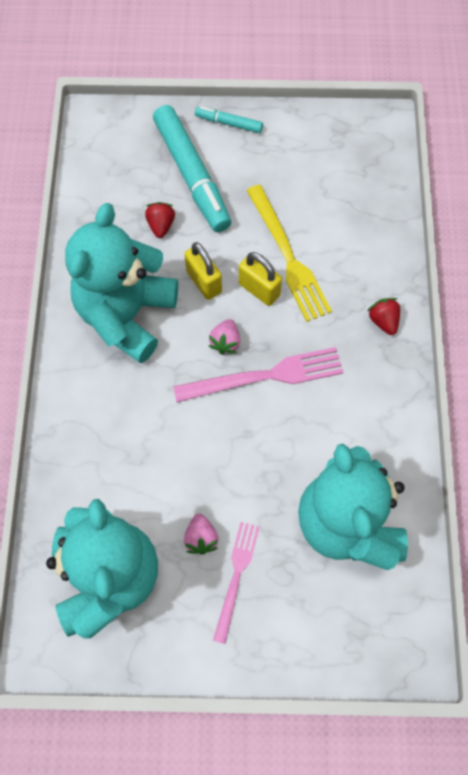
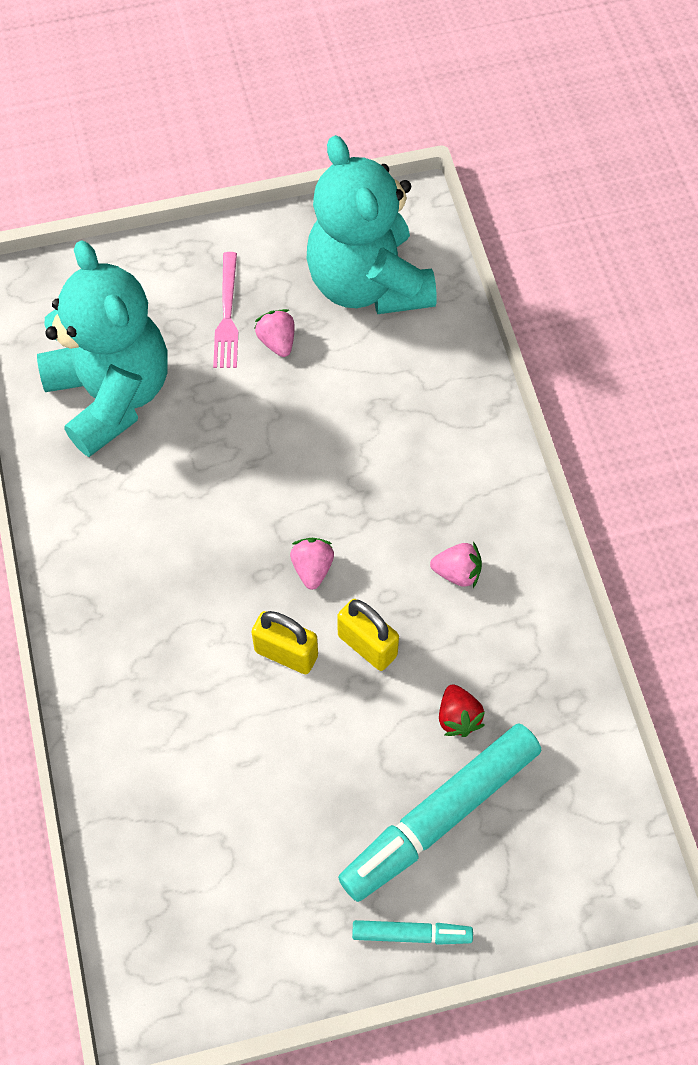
camera: 165 degrees right, 5 degrees down
(126, 315) = (457, 572): turquoise teddy bear -> pink strawberry
(192, 175) = (440, 816): turquoise marker -> turquoise marker turned 90 degrees counterclockwise
(265, 376) = (248, 536): pink fork -> none
(288, 257) = (256, 715): yellow fork -> none
(383, 321) = (101, 651): red strawberry -> none

